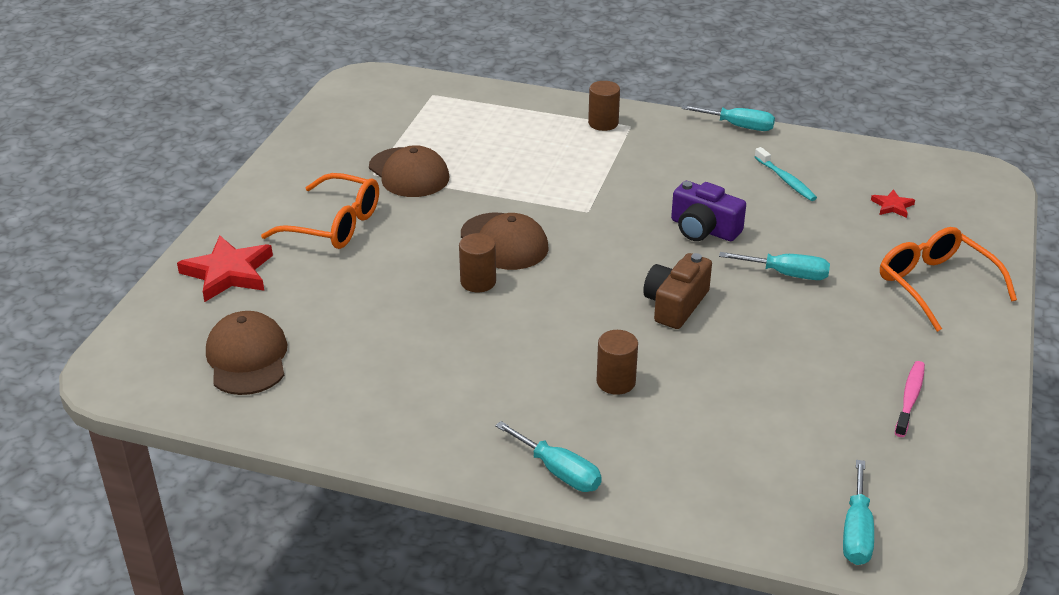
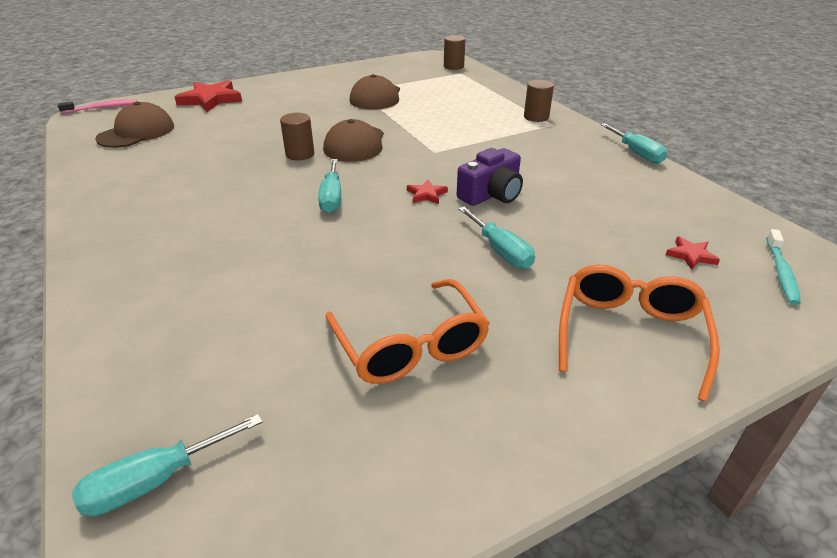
camera: 45 degrees right, 0 degrees up
(335, 225) = (294, 102): orange glasses -> orange glasses (410, 346)
(559, 471) = (111, 269): turquoise screwdriver -> turquoise screwdriver (332, 198)
(616, 382) = (251, 243): brown cylinder -> brown cylinder (453, 66)
(658, 258) = (426, 194): none -> red star
(675, 304) = (381, 224): brown camera -> none
(703, 229) = (491, 194): purple camera -> purple camera turned 120 degrees counterclockwise
(785, 180) = (616, 196): turquoise toothbrush -> turquoise toothbrush (781, 272)
(910, 399) = (426, 408): pink toothbrush -> pink toothbrush (101, 108)

